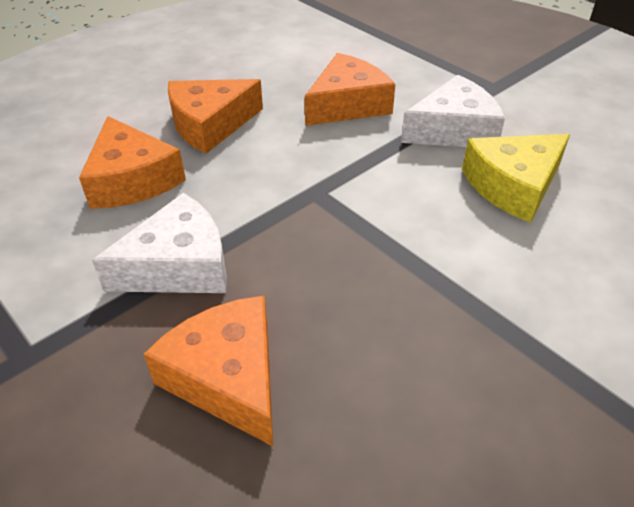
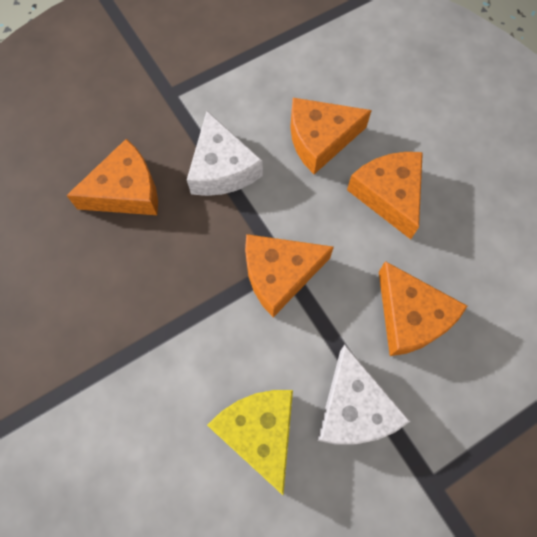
camera: 100 degrees right, 25 degrees up
(328, 192) = (279, 274): none -> orange cheese

